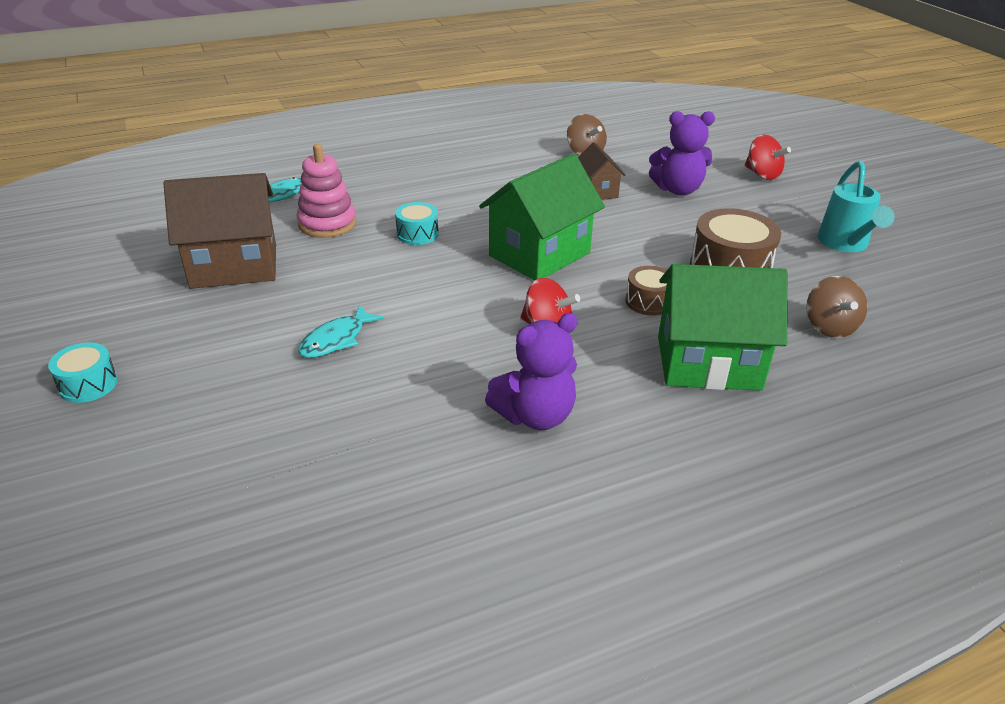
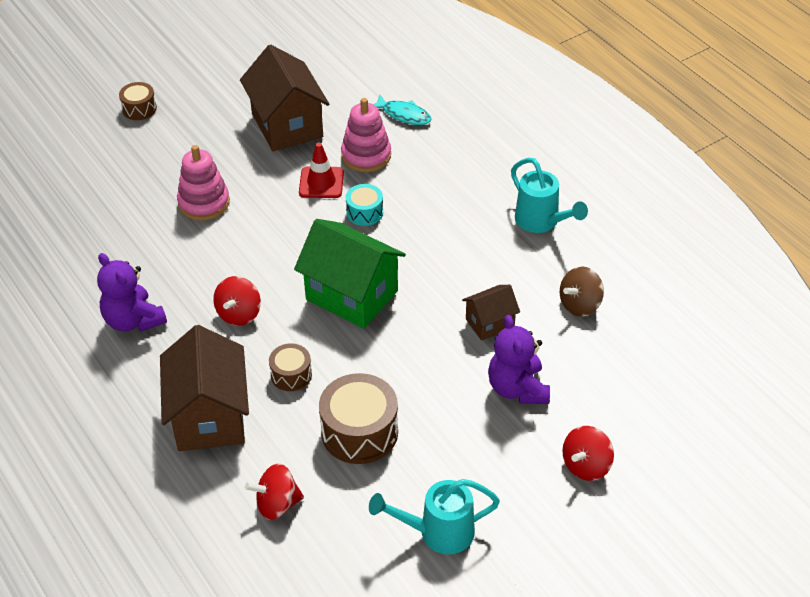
camera: 80 degrees right, 10 degrees up
(88, 384) = (139, 109): turquoise drum -> brown drum
(336, 340) = (204, 203): turquoise fish -> pink stacking toy
(353, 254) = (321, 183): none -> red traffic cone
(477, 154) = (541, 221): none -> turquoise watering can
(708, 363) = (209, 417): green house -> brown house
(829, 327) = (277, 504): brown spinning top -> red spinning top

